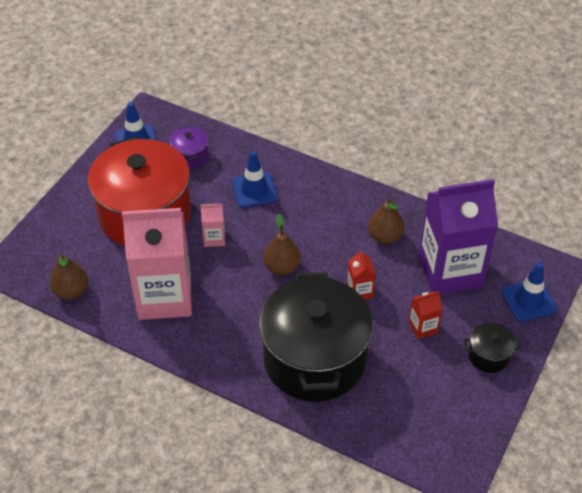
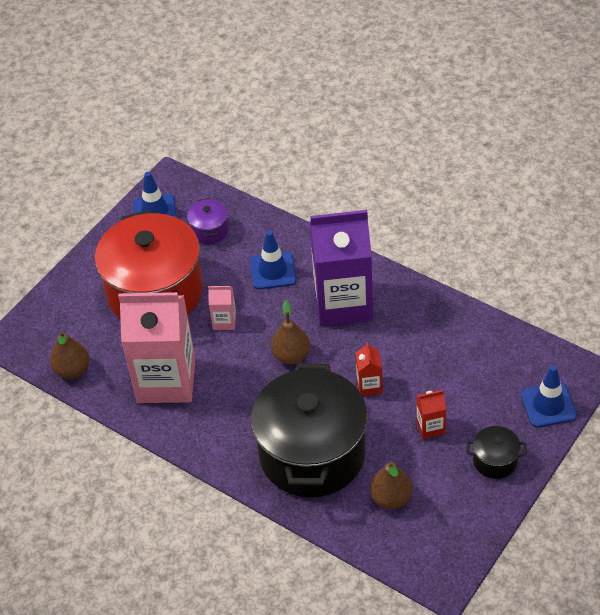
camera: 10 degrees right, 0 degrees up
(385, 237) = (405, 328): brown pear -> brown pear (391, 498)
(450, 271) = (469, 369): purple carton -> purple carton (343, 303)

